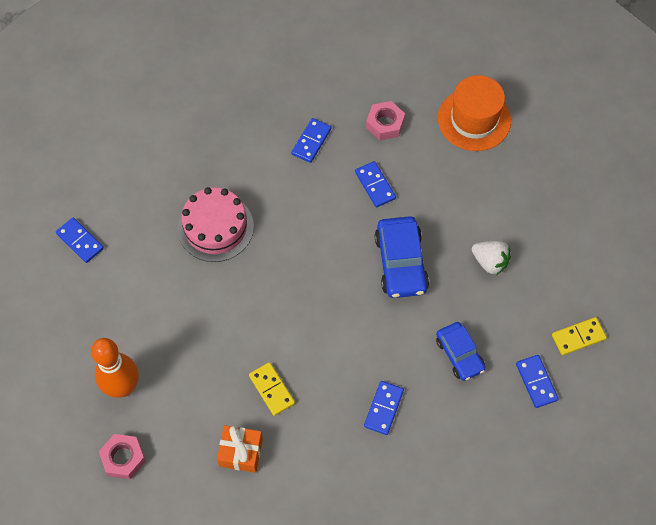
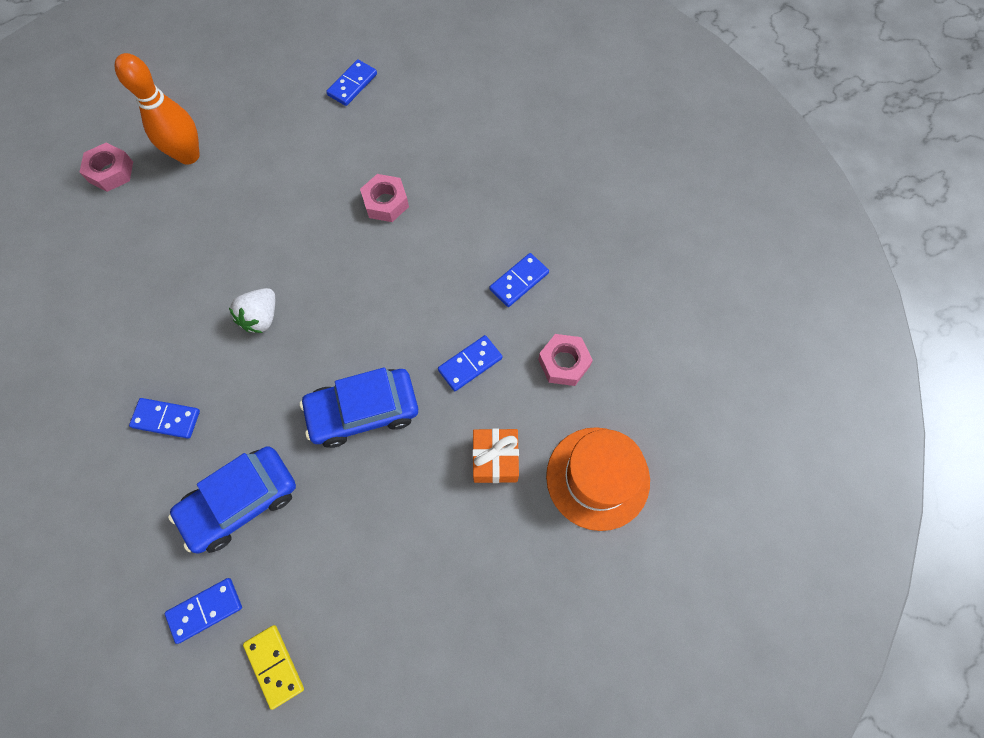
camera: 80 degrees right, 5 degrees up
(215, 227) = (386, 202): pink cake -> pink nut
(241, 452) = (114, 277): orange gift -> orange gift (495, 459)
(271, 389) = (188, 294): yellow domino -> none
(311, 141) = (519, 281): blue domino -> blue domino turned 60 degrees counterclockwise
(459, 354) = (241, 502): blue car -> blue car, size x1.51
(490, 262) = (377, 526): white strawberry -> white strawberry (261, 317)

